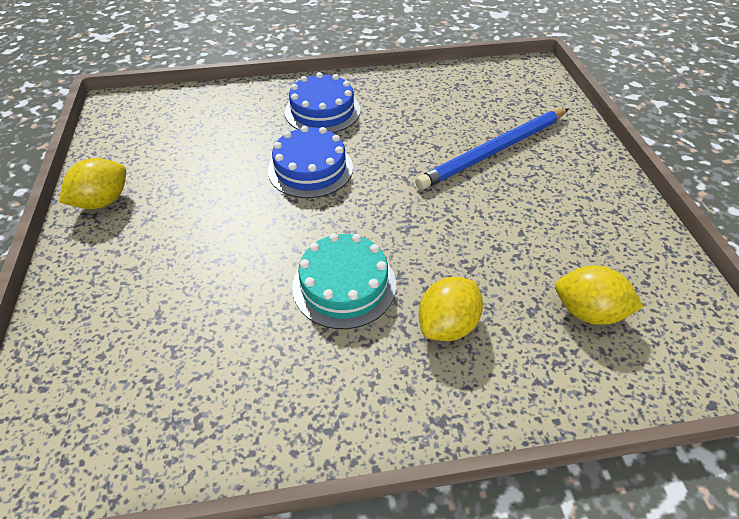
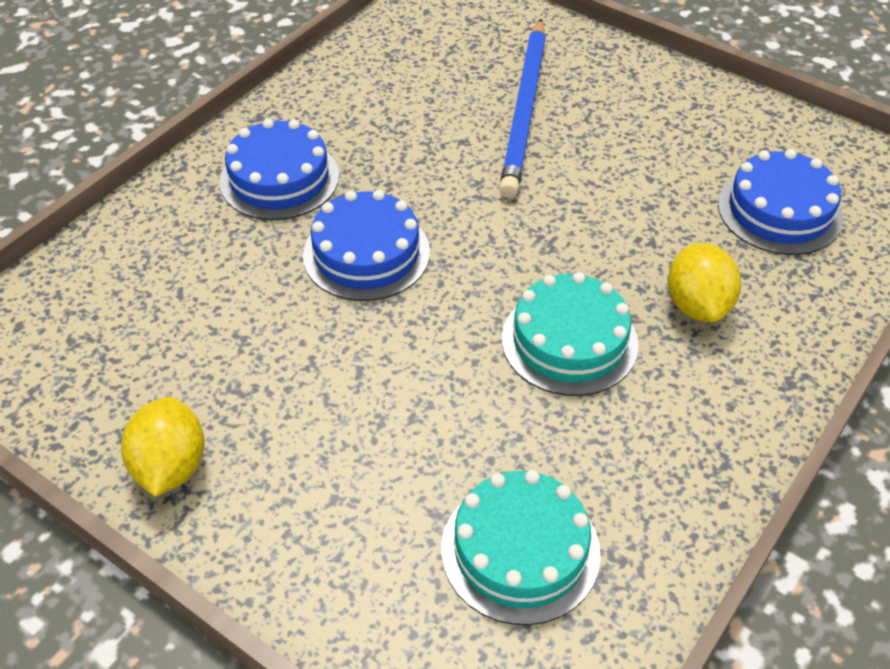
camera: 45 degrees left, 0 degrees up
(163, 369) = (520, 550): none -> turquoise cake
(588, 311) = (779, 211): yellow lemon -> blue cake

